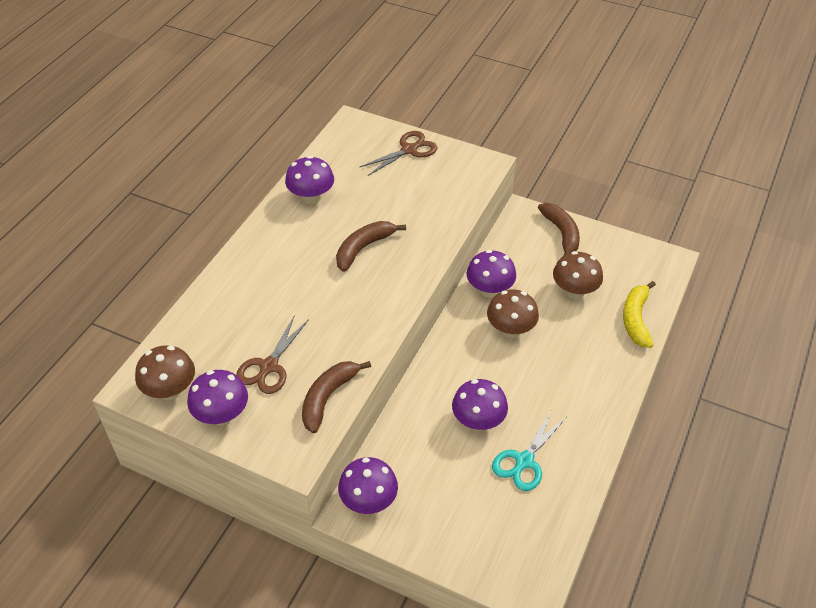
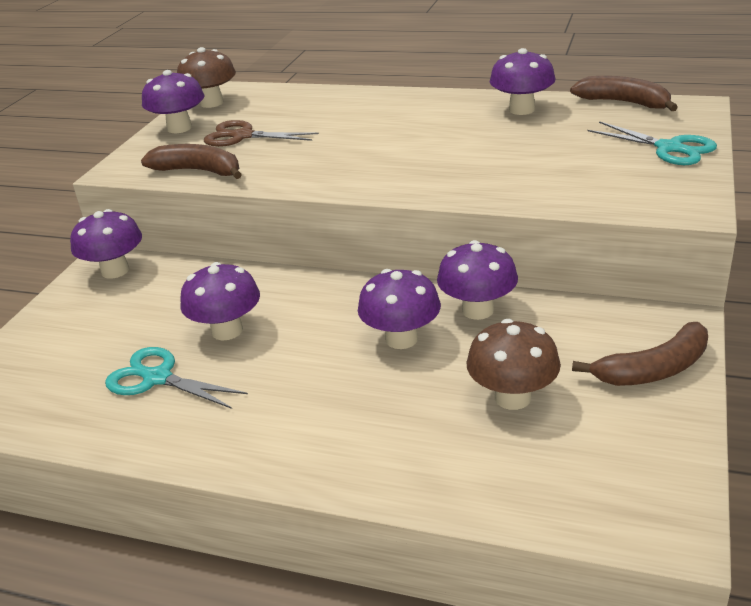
camera: 85 degrees right, 15 degrees down
(363, 248) = (445, 151): brown banana -> brown banana (624, 103)
(409, 150) = (669, 148): brown scissors -> turquoise scissors
(510, 330) = (401, 339): brown mushroom -> purple mushroom
(636, 319) = (470, 482): yellow banana -> none

